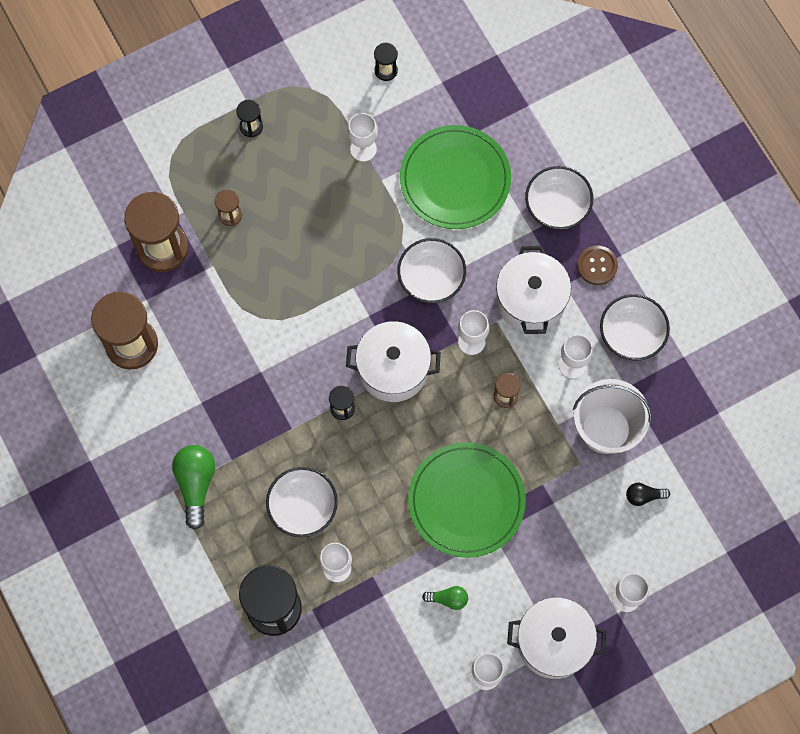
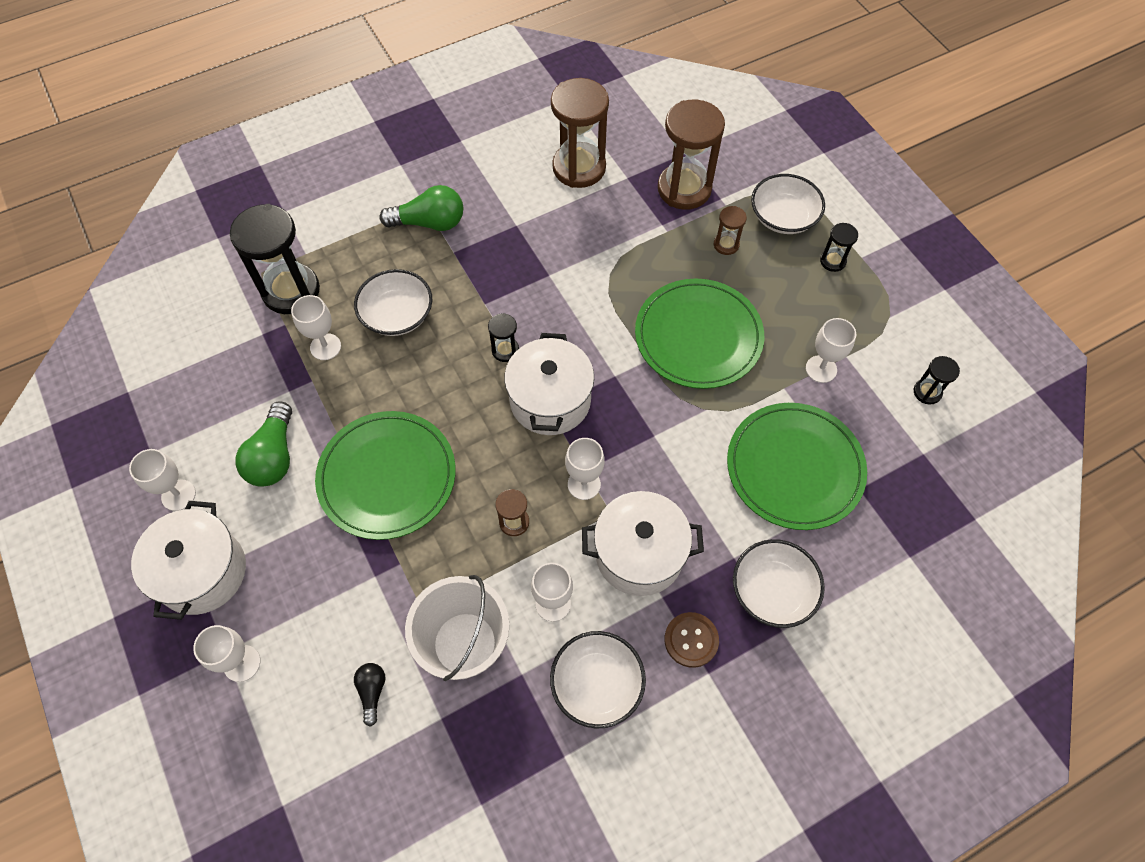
camera: 90 degrees right, 10 degrees down
(329, 245) = (698, 336): none -> green plate
(431, 277) = (664, 440): white bowl -> white bowl (783, 217)
(448, 599) = (274, 456): green light bulb -> green light bulb, size x1.84

